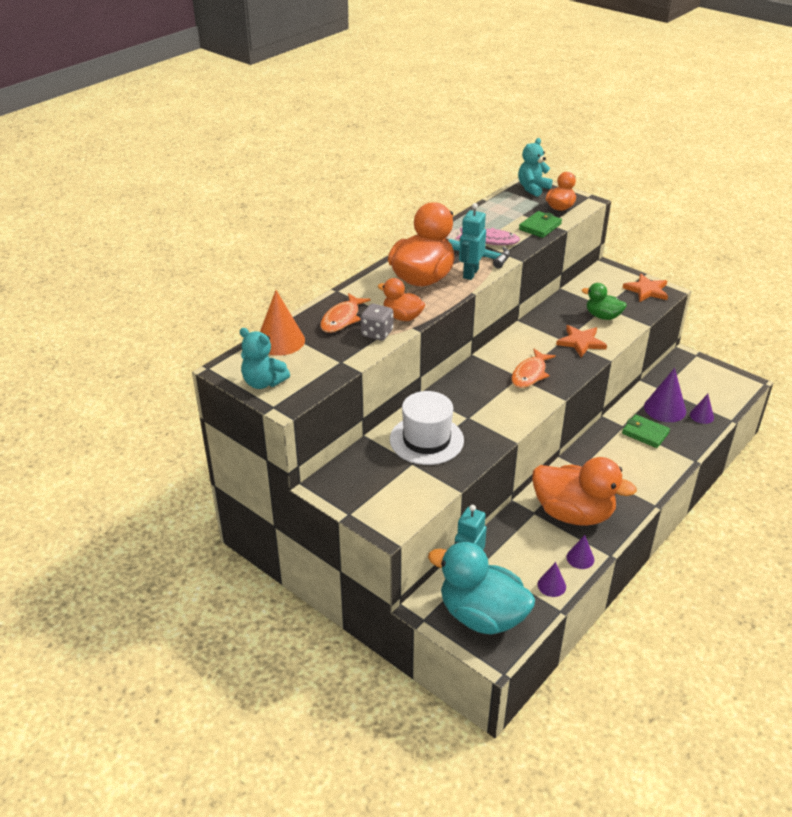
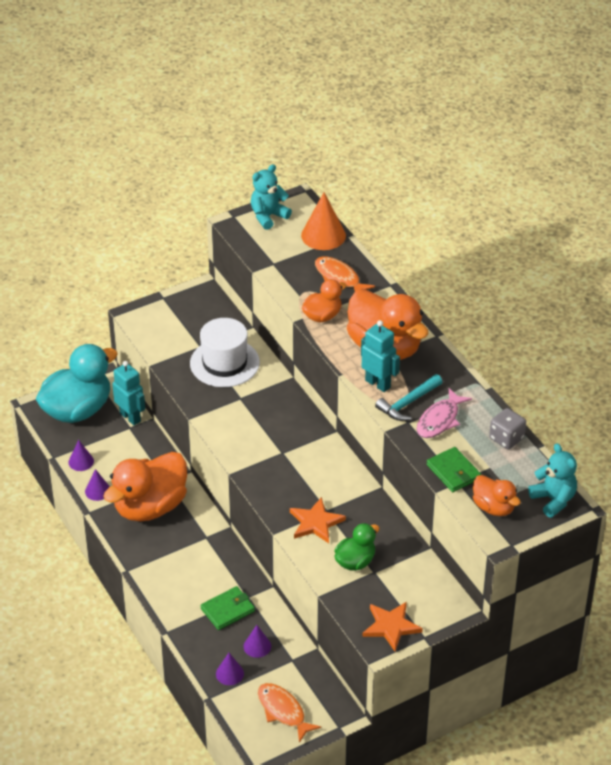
camera: 110 degrees right, 5 degrees up
(377, 333) = (304, 294): grey dice -> grey dice (506, 438)
(530, 374) = (282, 462): orange fish -> orange fish (283, 711)
(665, 409) = (257, 646): purple cone -> purple cone, size x0.56

